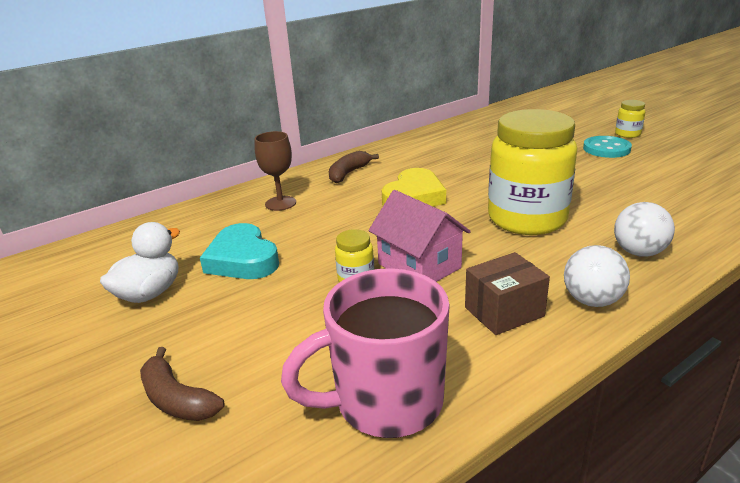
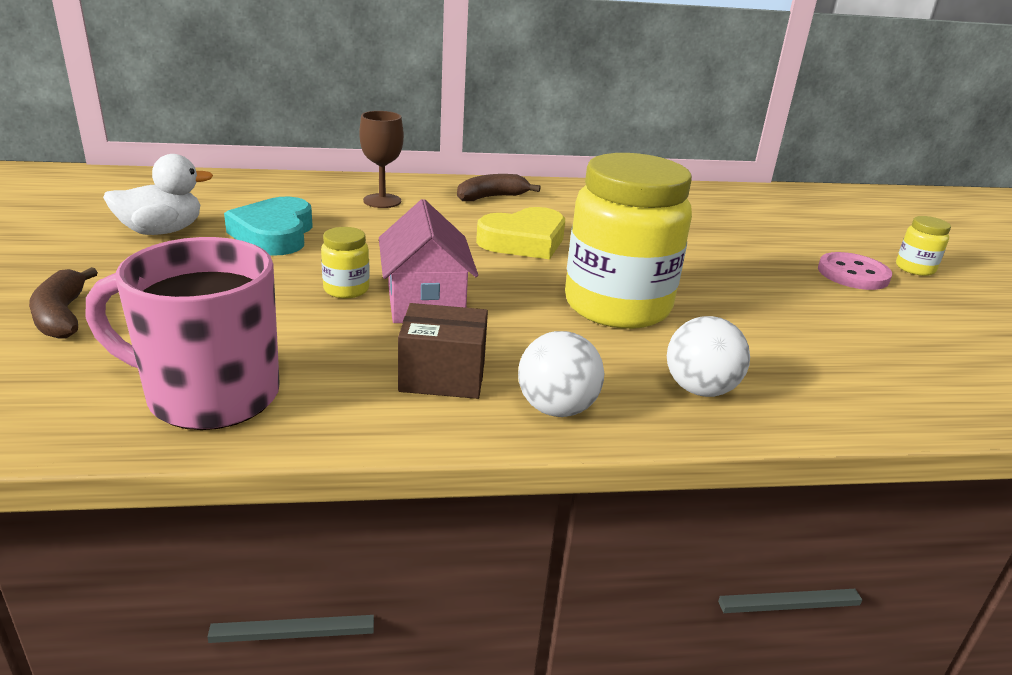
camera: 25 degrees right, 0 degrees up
(606, 149) = (853, 274): turquoise button -> pink button

